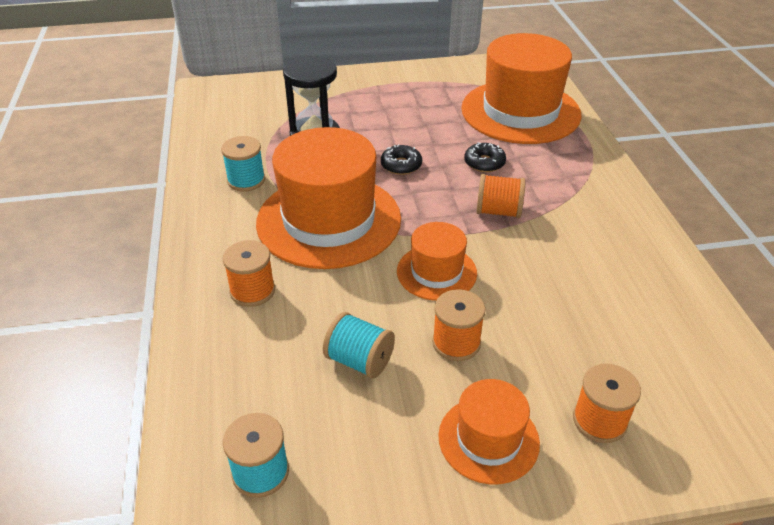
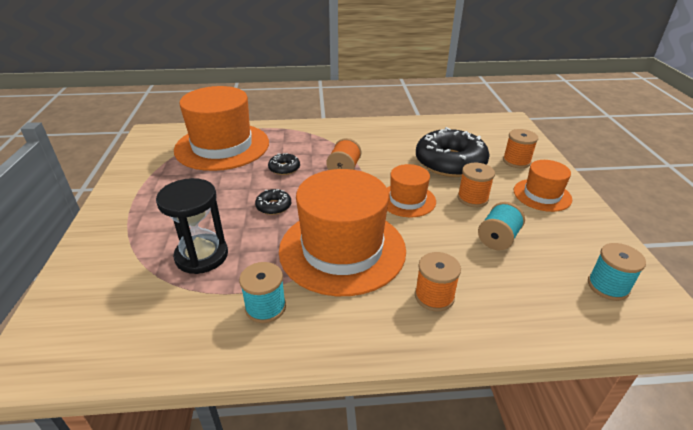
camera: 85 degrees left, 5 degrees down
(559, 324) = (450, 162): none -> black donut

